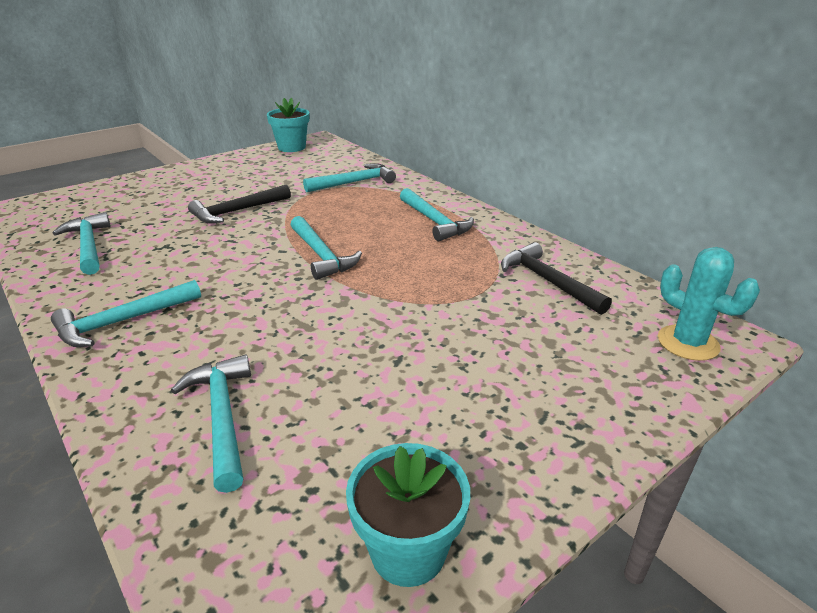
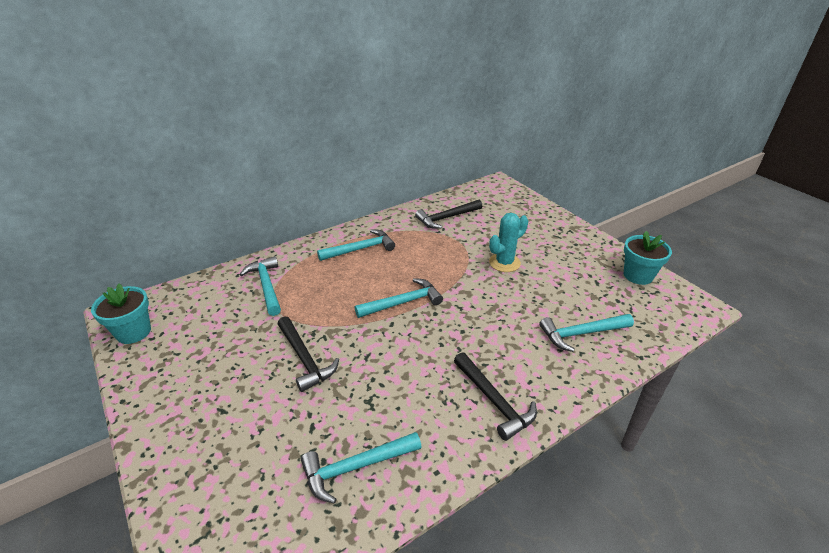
camera: 85 degrees left, 5 degrees up
(123, 322) = (494, 401): turquoise hammer -> black hammer
(688, 343) = (501, 193): turquoise cactus -> turquoise cactus (504, 263)

